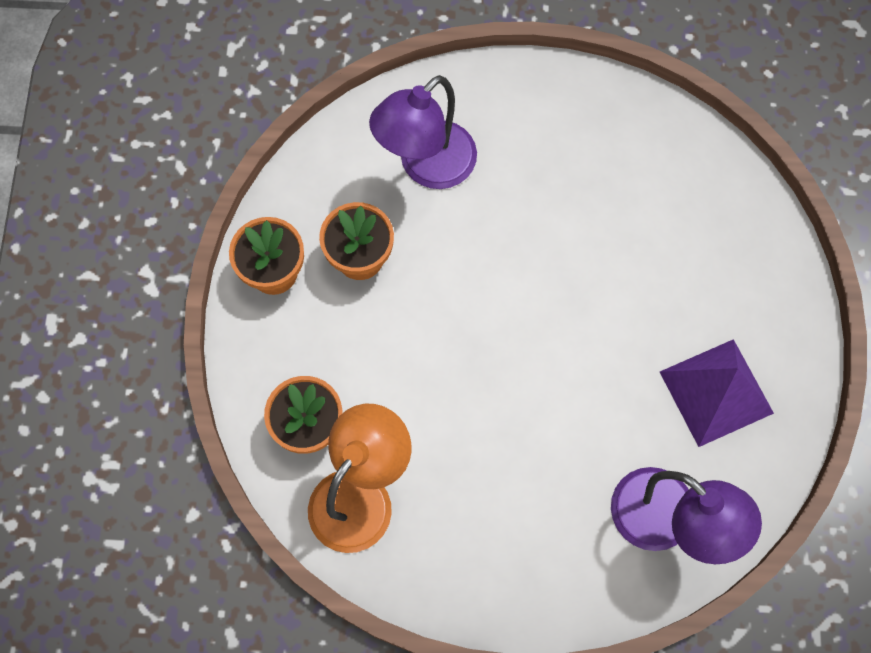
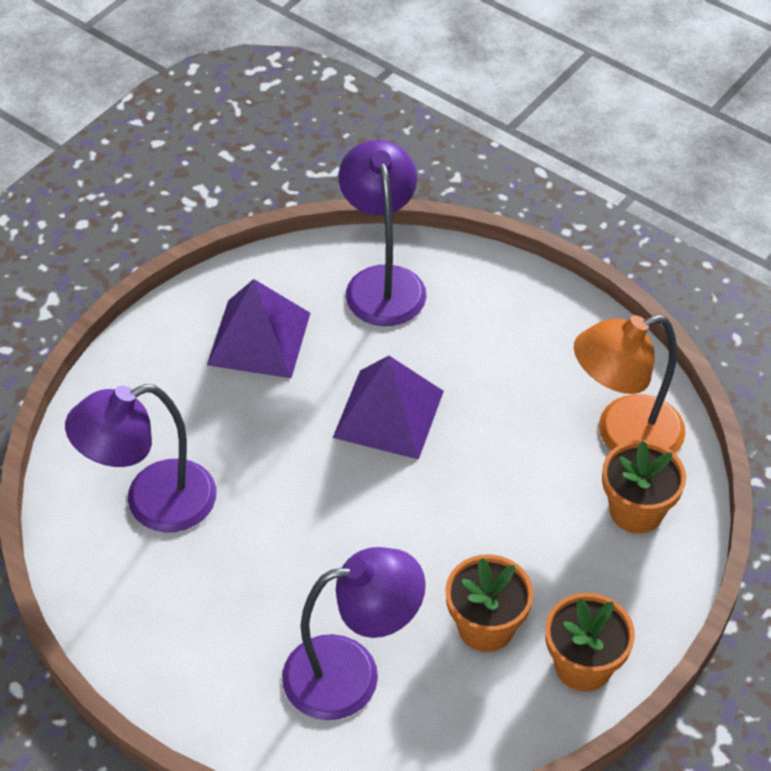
camera: 145 degrees left, 20 degrees down
(558, 389) = (388, 414): none -> purple pyramid
(664, 199) = (152, 503): none -> purple lamp

